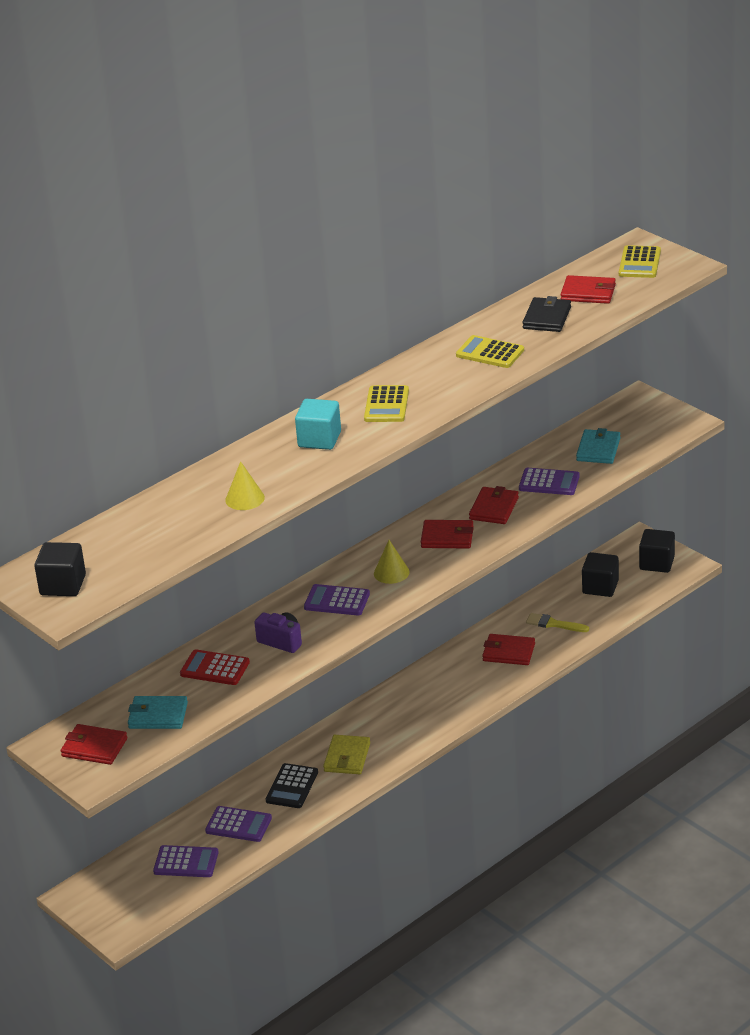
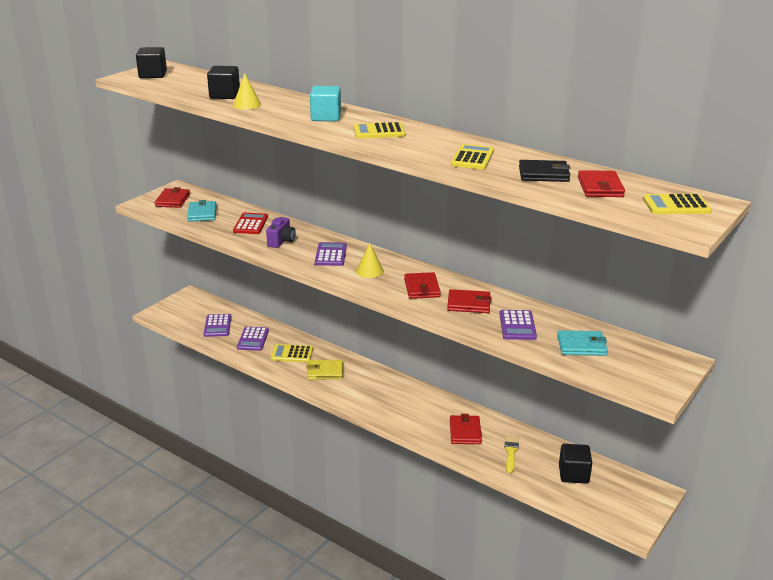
camera: 75 degrees right, 5 degrees down
(292, 786) = (292, 354): black calculator -> yellow calculator
(657, 563) = (626, 506): black cube -> black cube (224, 95)

